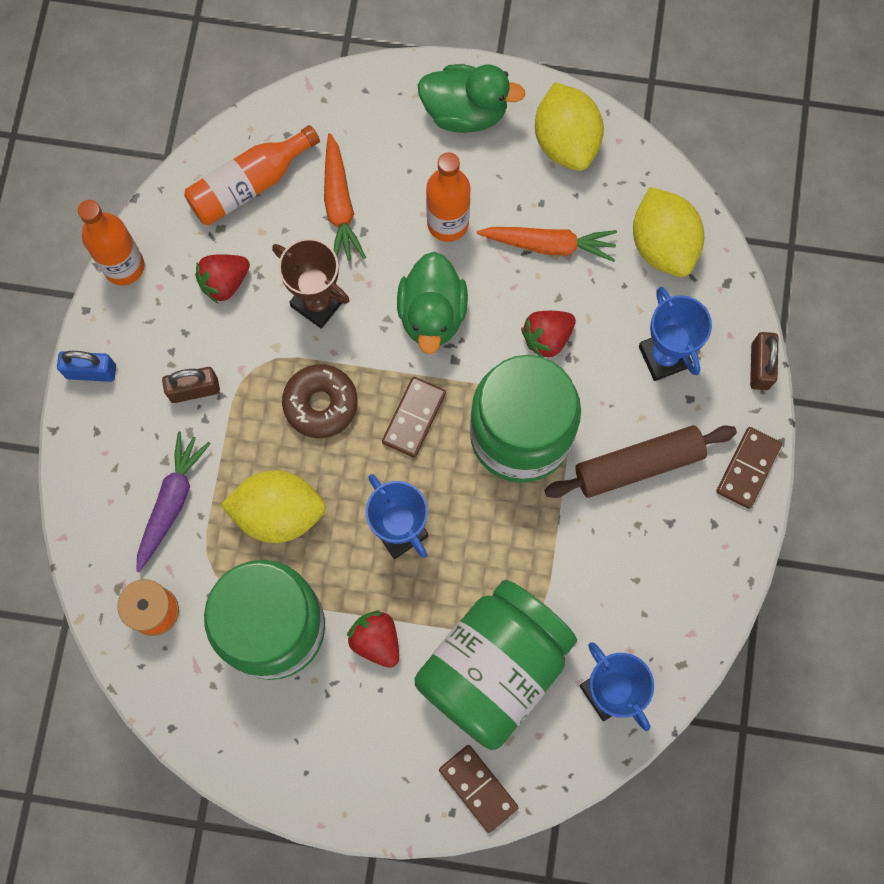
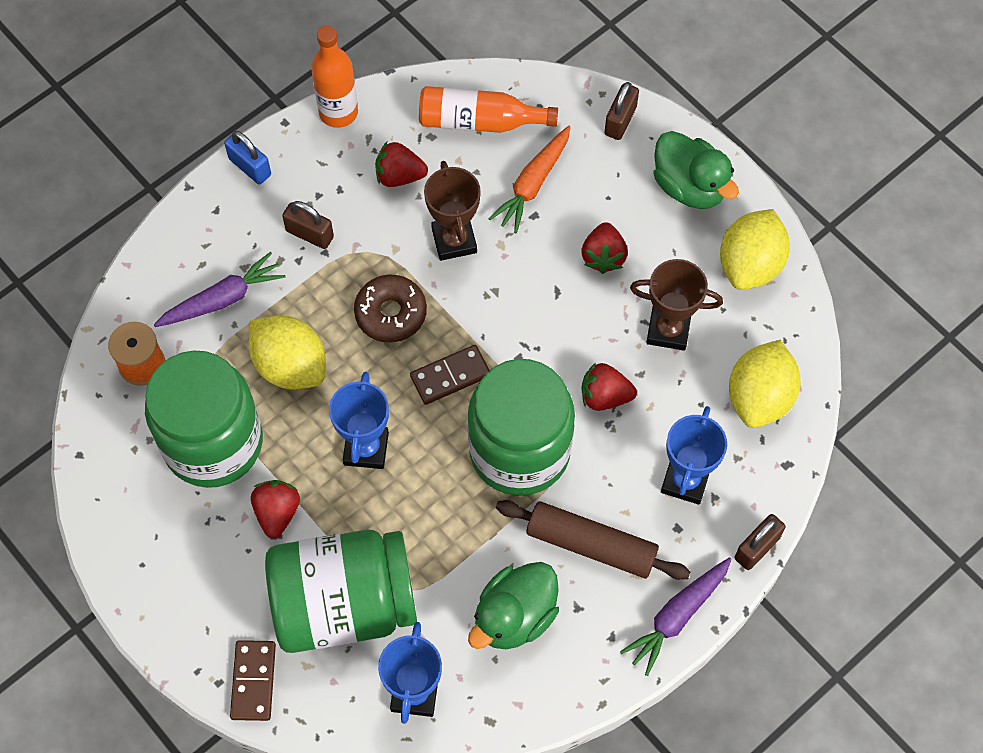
camera: 40 degrees right, 10 degrees down
(363, 97) = (620, 121): none -> brown padlock
(432, 314) = (532, 312): green duck -> green duck (514, 617)
(448, 223) = (603, 256): orange bottle -> red strawberry
(549, 245) = (668, 330): orange carrot -> brown trophy
(748, 468) = (677, 617): brown domino -> purple carrot

